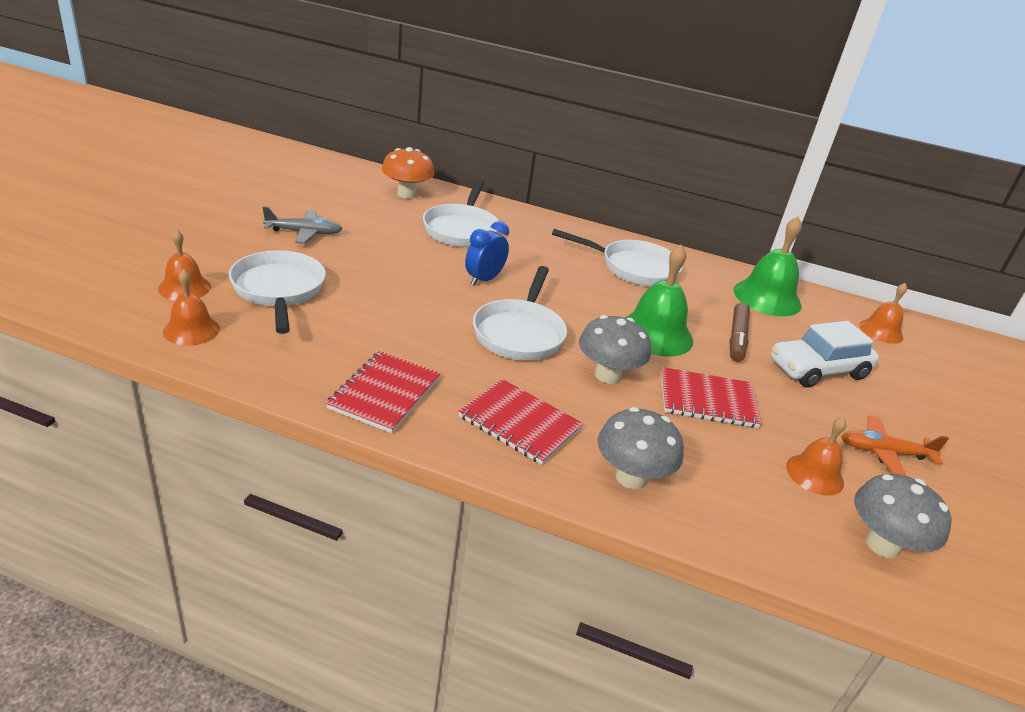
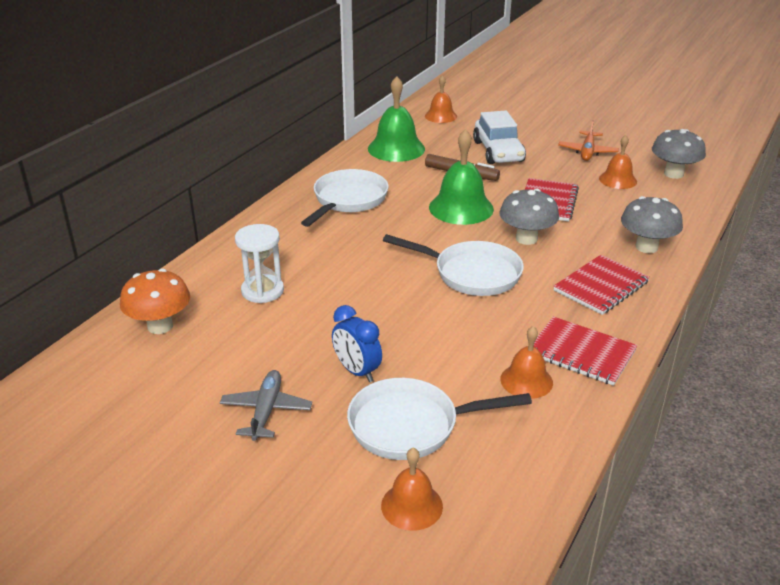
camera: 75 degrees left, 0 degrees up
(191, 330) = (503, 488): orange bell -> orange bell (526, 381)
(461, 229) = (262, 291): white pan -> white hourglass
(484, 280) = (376, 285): blue clock -> blue clock (357, 371)

